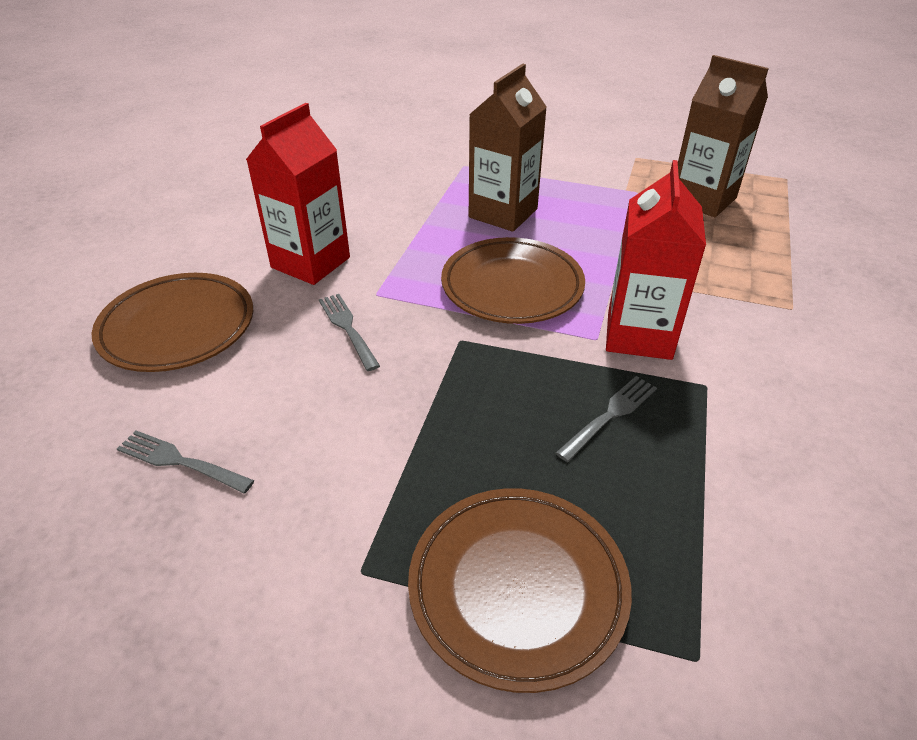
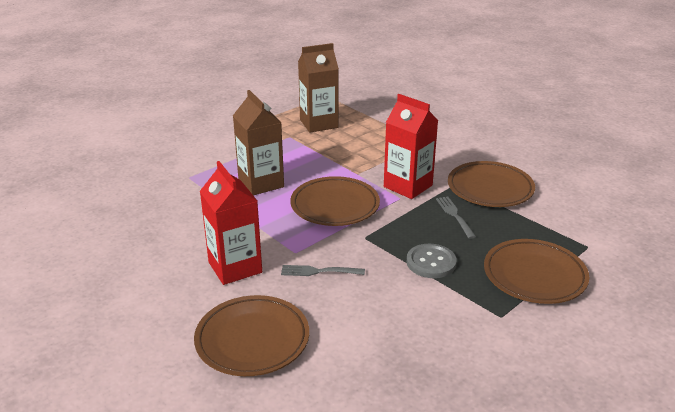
camera: 60 degrees left, 10 degrees down
(181, 462) = (385, 361): grey fork -> none
(451, 431) = (431, 262): none -> grey button
(744, 434) = (490, 189): none -> brown plate

